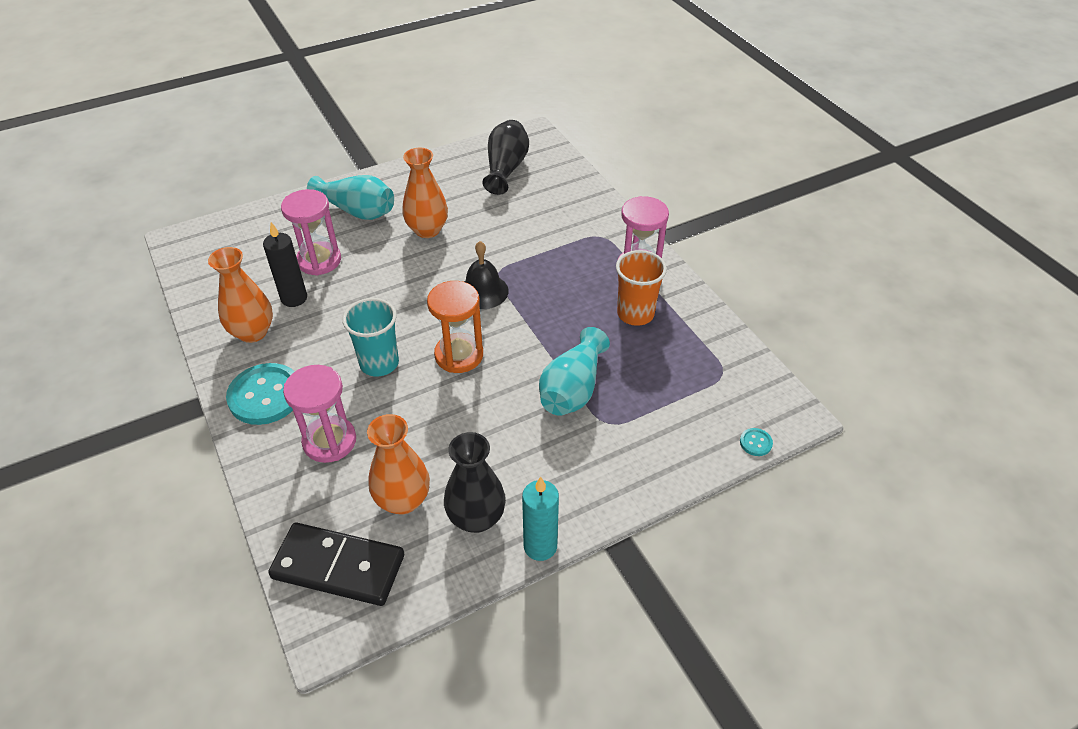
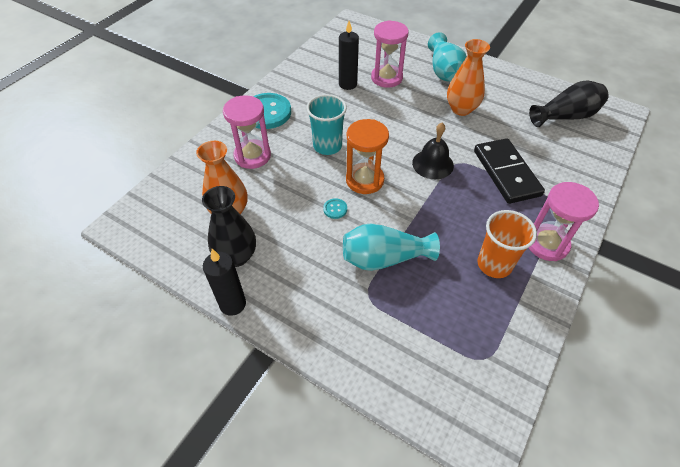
camera: 60 degrees right, 5 degrees up
(253, 332) = (308, 83): orange vase -> none
(338, 566) = (167, 206): black domino -> black domino (506, 173)
(540, 546) = (233, 304): turquoise candle -> black candle
(755, 443) = (425, 419): turquoise button -> turquoise button (335, 209)

